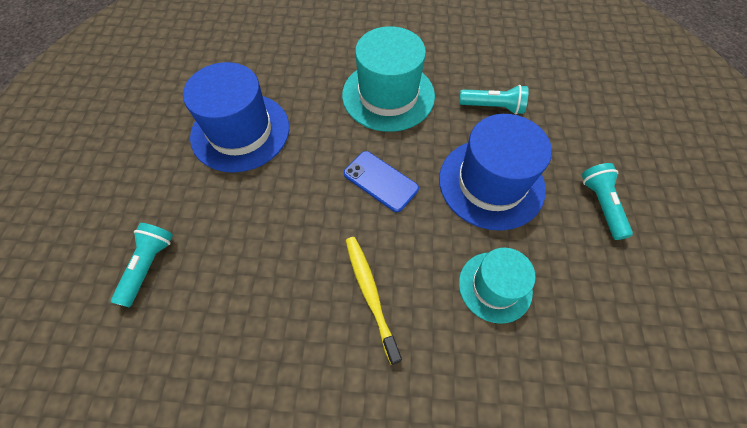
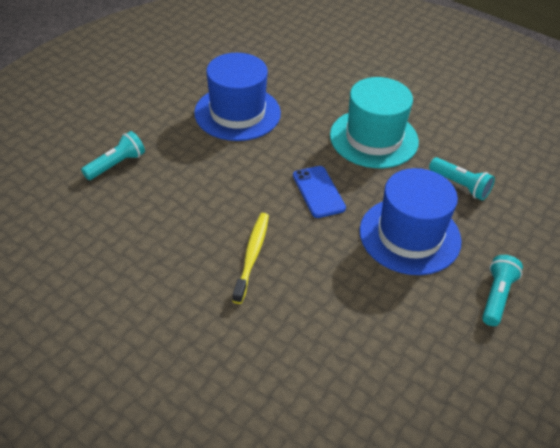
camera: 30 degrees right, 15 degrees down
(495, 286) = (352, 300): turquoise hat -> none

